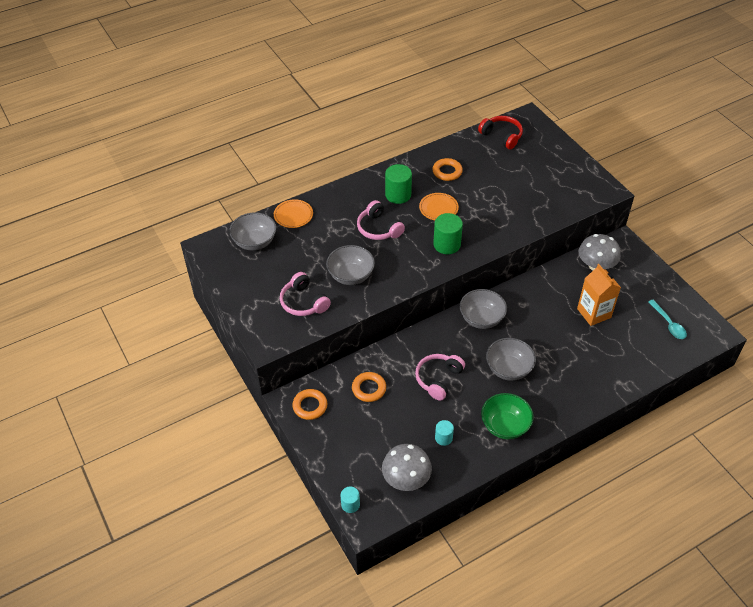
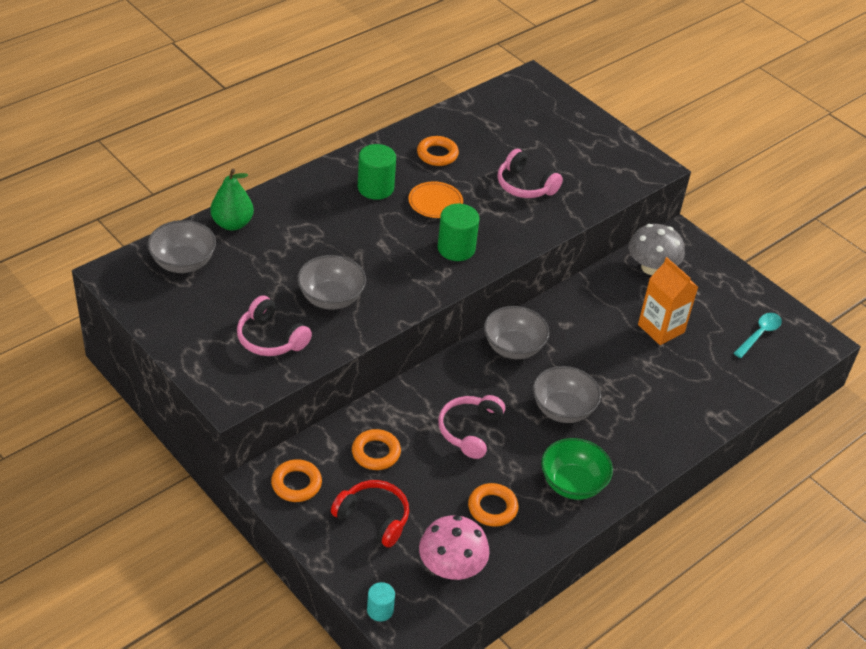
camera: 15 degrees left, 5 degrees down
(293, 215) = (232, 223): orange plate -> green pear
(378, 228) = (357, 233): pink headphones -> pink headphones (525, 185)
(406, 478) = (451, 567): grey mushroom -> pink mushroom
(443, 438) = (492, 508): turquoise cylinder -> orange ring
(501, 136) = (502, 105): red headphones -> red headphones (373, 518)
(668, 324) = (759, 334): turquoise spoon -> turquoise spoon turned 105 degrees counterclockwise

